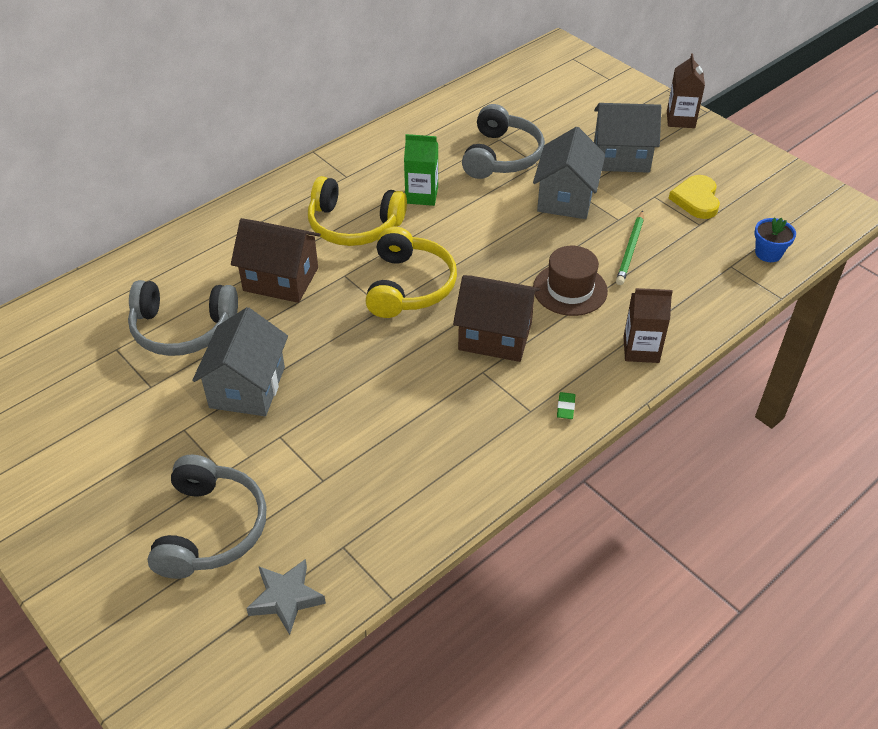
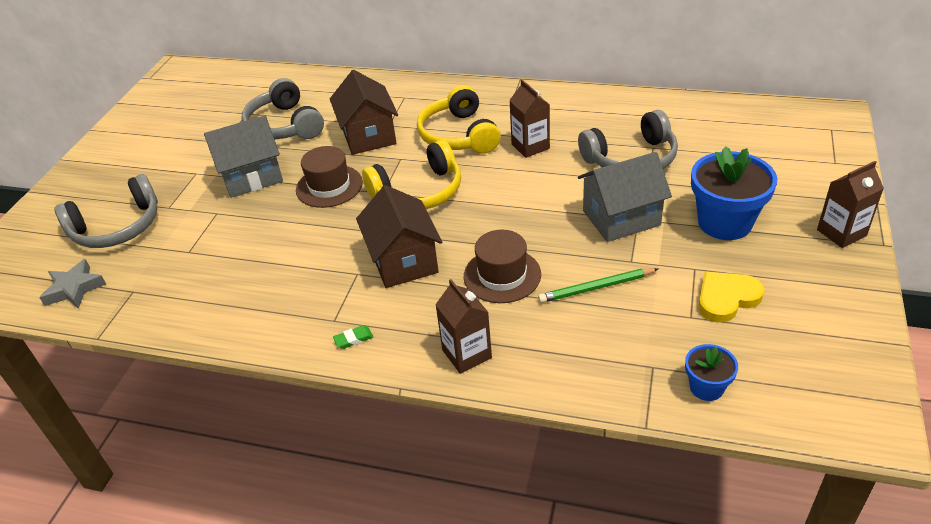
camera: 60 degrees right, 5 degrees down
(332, 338) = (329, 186): none -> brown hat
(421, 195) = (530, 146): green carton -> brown carton
(621, 157) = (725, 222): grey house -> blue flower pot

